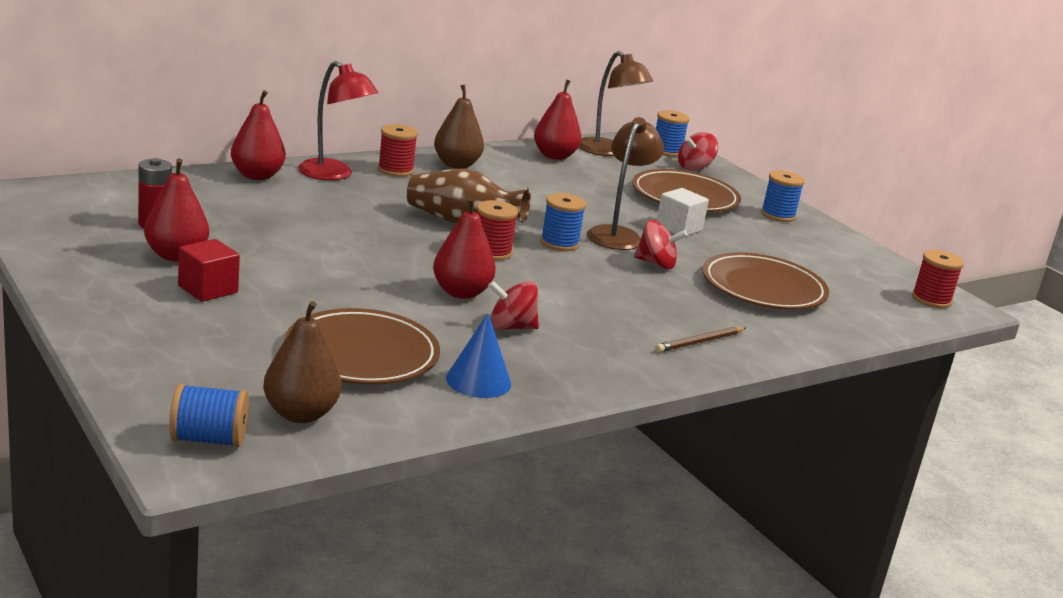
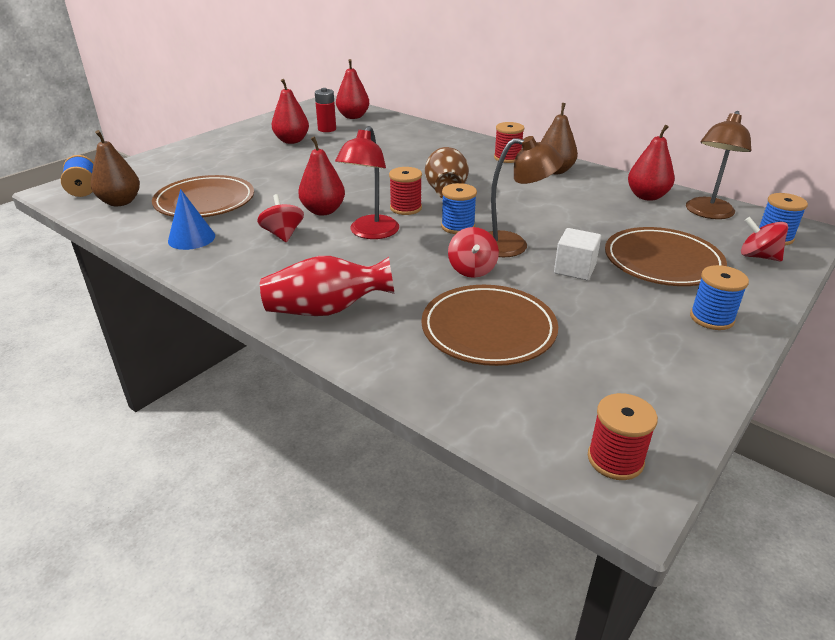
camera: 75 degrees right, 10 degrees up
(208, 289) = (256, 155): red cube -> none
(257, 176) = (431, 132): red pear -> red pear (353, 116)
(333, 174) = (467, 146): red lamp -> red lamp (370, 233)
(700, 342) = (326, 310): brown pencil -> red vase

